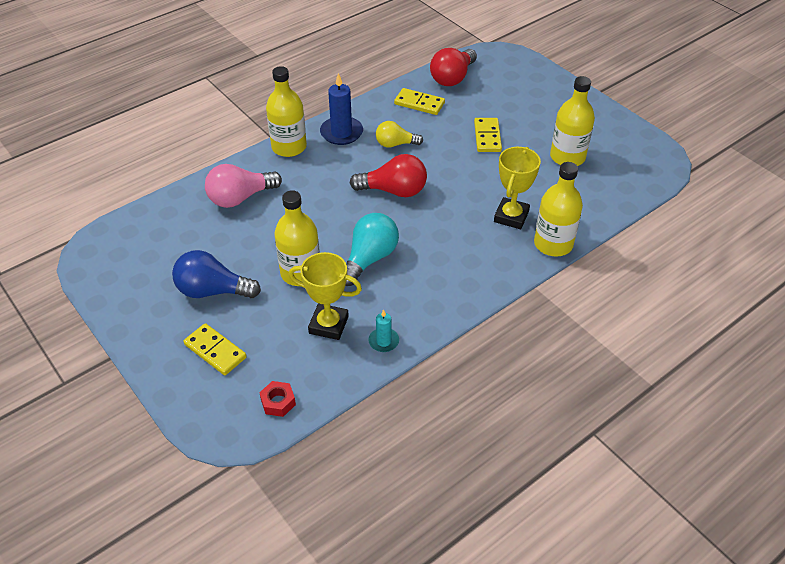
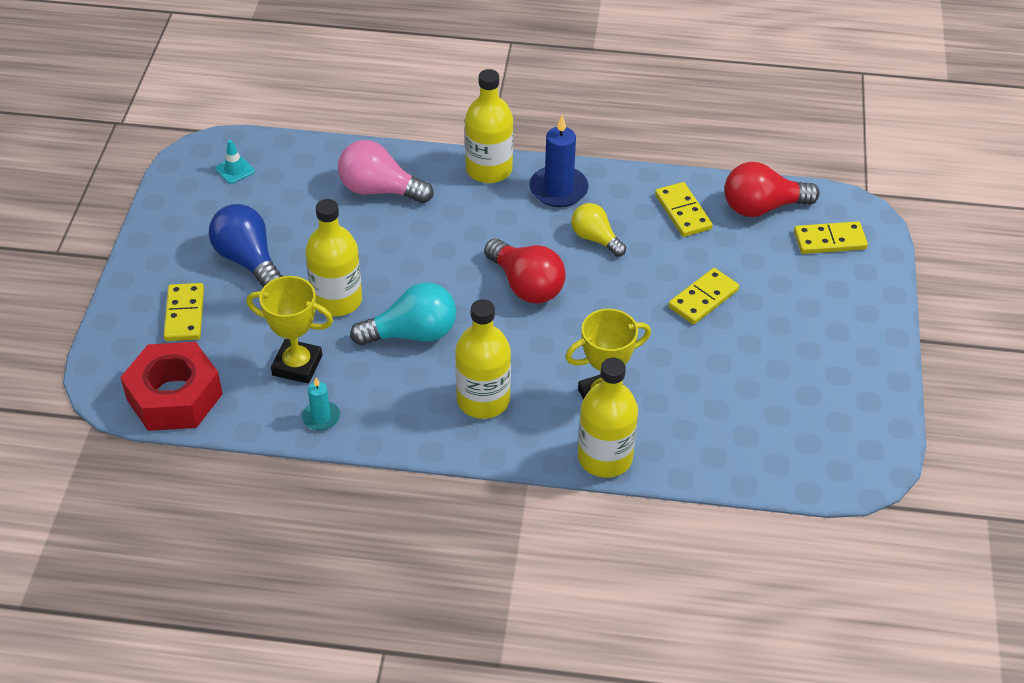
camera: 45 degrees right, 0 degrees up
(128, 247) = (235, 170): none -> turquoise traffic cone
(278, 402) = (174, 397): red nut -> red nut, size x2.28
(328, 325) = (297, 365): yellow trophy -> yellow trophy turned 45 degrees counterclockwise
(503, 73) = (829, 240): none -> yellow domino
(567, 157) = (759, 383): yellow bottle -> yellow bottle (483, 400)

